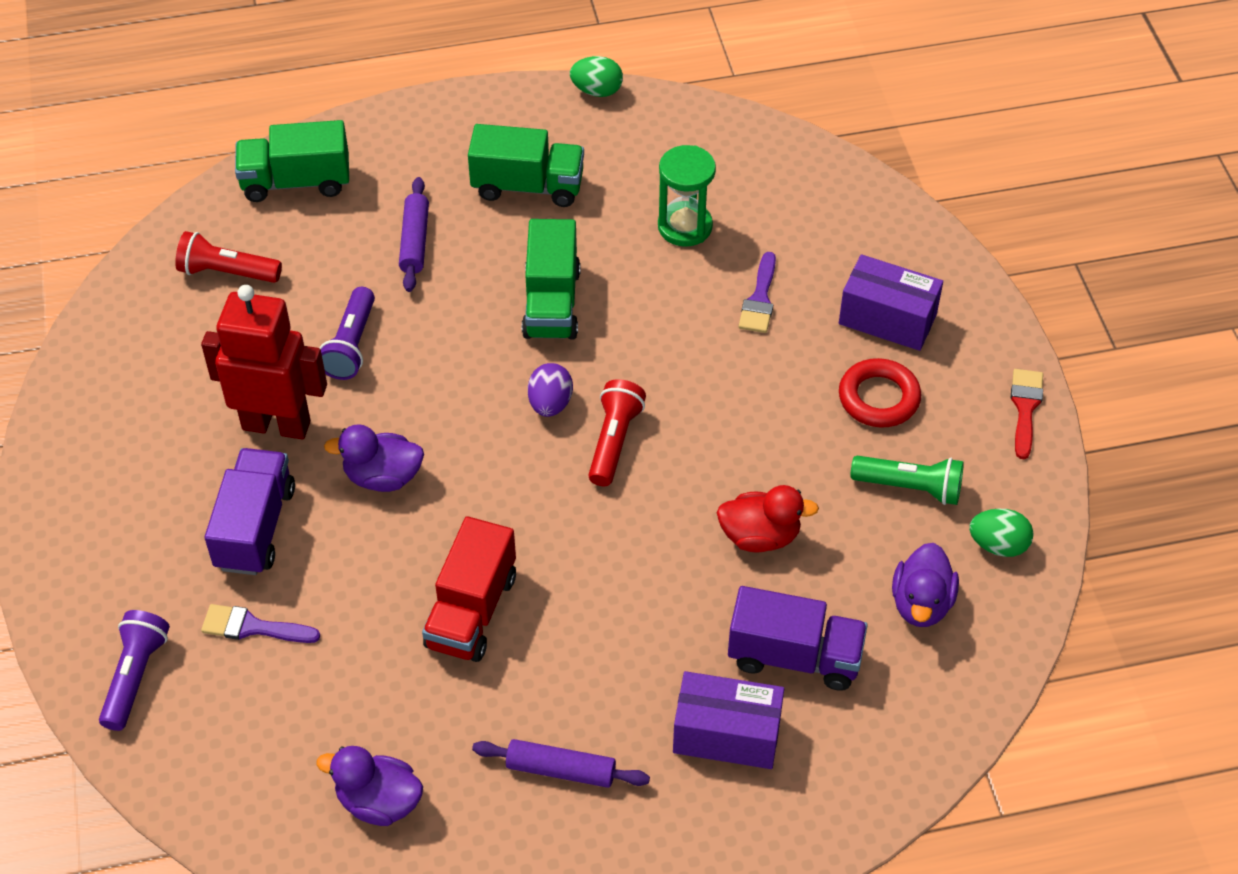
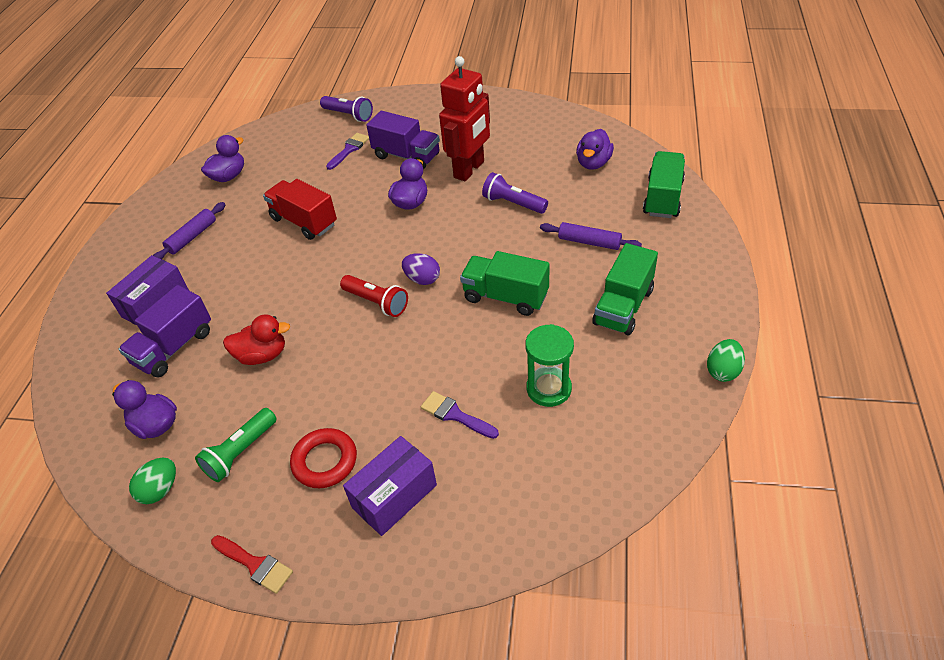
camera: 115 degrees right, 5 degrees down
(227, 272) = (593, 163): red flashlight -> purple duck
(760, 536) = (262, 355): red duck -> red duck turned 120 degrees counterclockwise

